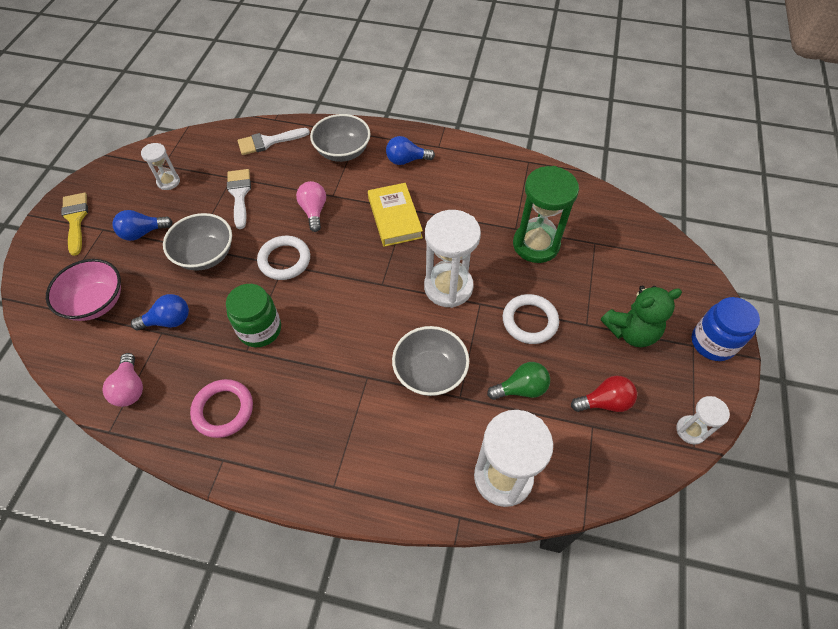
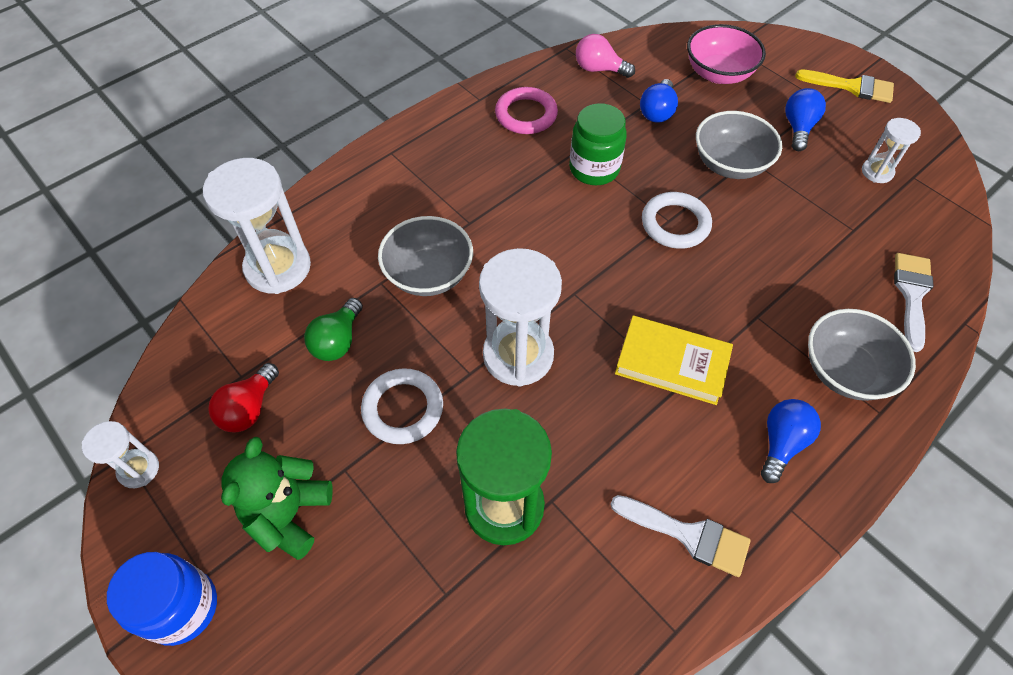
camera: 125 degrees right, 0 degrees up
(239, 194) = (815, 226): white brush -> white brush (688, 535)
(314, 211) = (739, 284): pink light bulb -> none

